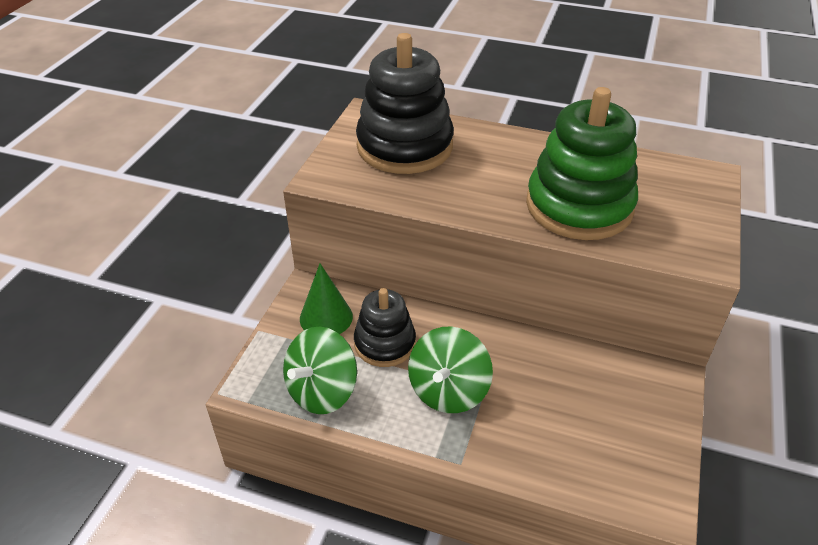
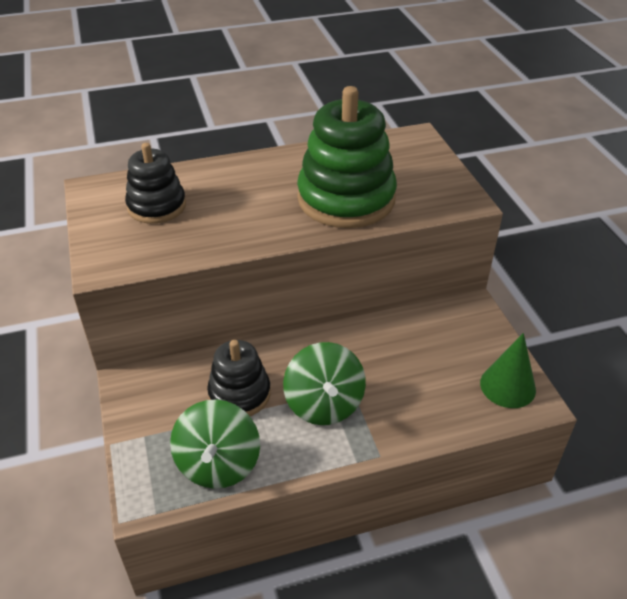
camera: 35 degrees left, 0 degrees up
(326, 317) = (167, 399): green cone -> green cone (507, 386)
(404, 146) = (157, 206): black stacking toy -> black stacking toy, size x0.59

